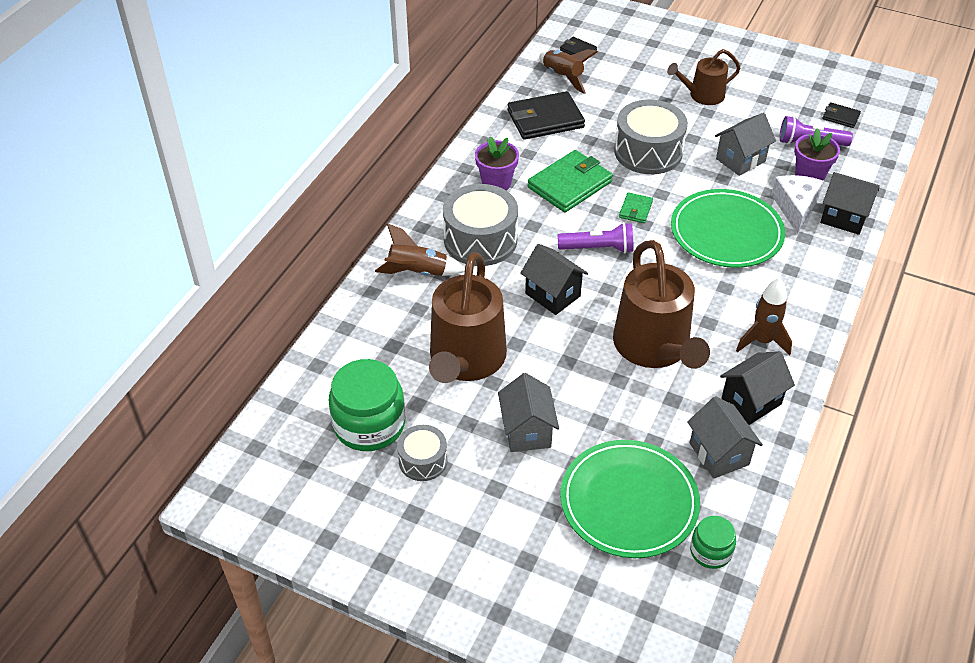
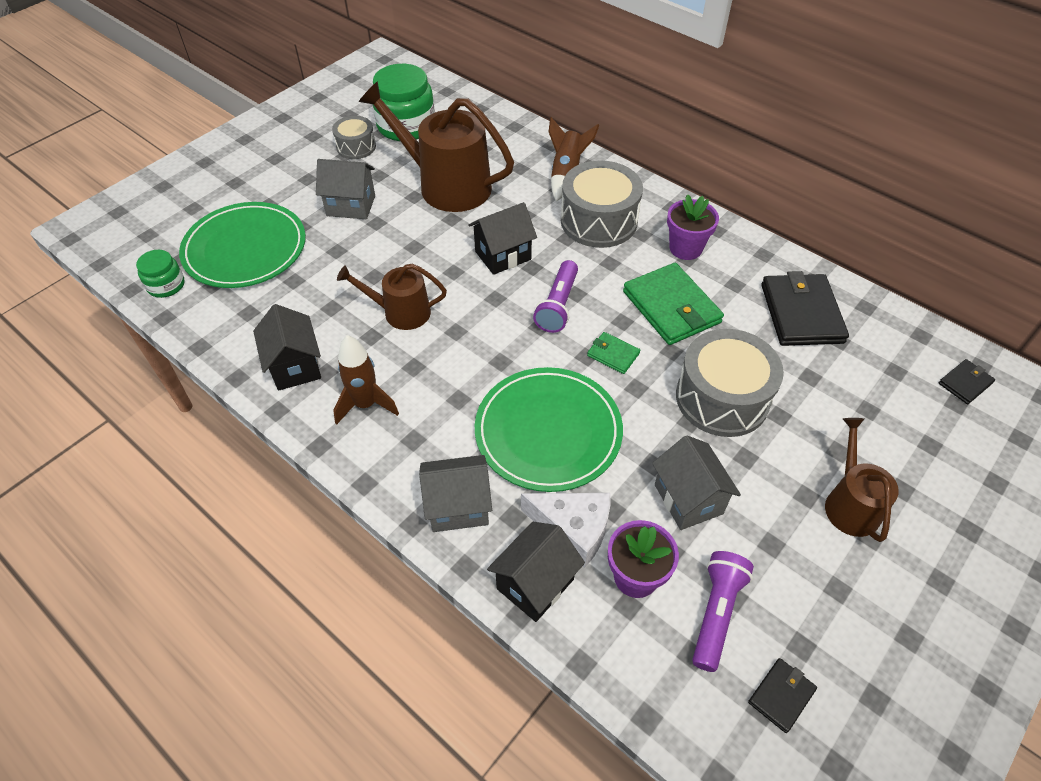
camera: 105 degrees right, 5 degrees up
(563, 77) = (895, 351): brown rocket -> none
(654, 347) = (401, 312): brown watering can -> brown watering can, size x0.56
(719, 454) = (252, 321): grey house -> grey house (458, 507)

